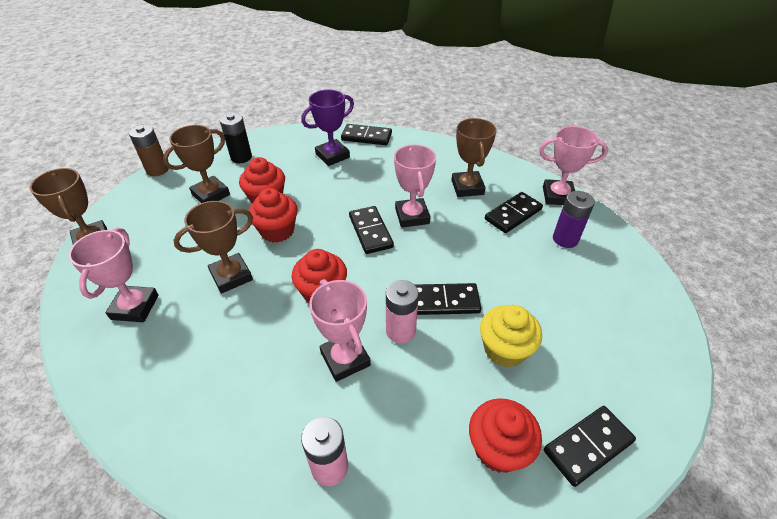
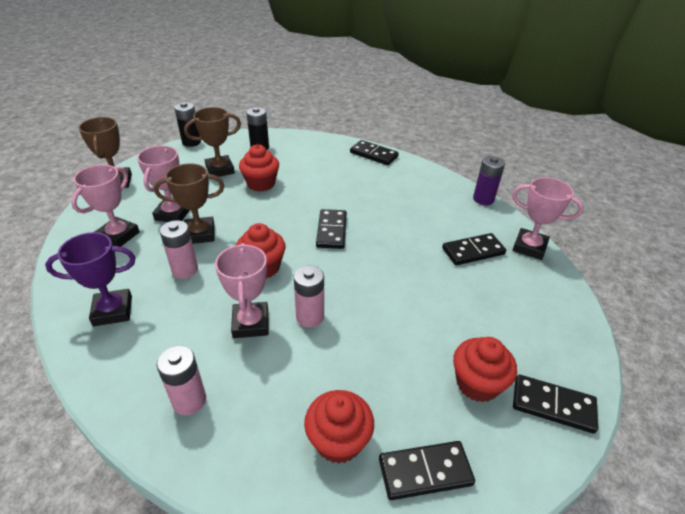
camera: 20 degrees right, 5 degrees down
(157, 170) = (191, 142): brown battery -> black battery
(239, 323) = (185, 270): none -> pink battery
(277, 231) = (255, 210): red cupcake -> red cupcake (477, 383)
(332, 156) = (335, 163): purple trophy -> purple trophy (113, 311)
(412, 216) = (375, 228): pink trophy -> pink trophy (173, 214)
(444, 301) = (363, 305): black domino -> black domino (553, 405)
(467, 187) = (442, 217): brown trophy -> none
(504, 349) = (394, 362): yellow cupcake -> none
(565, 239) = (513, 287): purple battery -> purple battery (483, 199)

